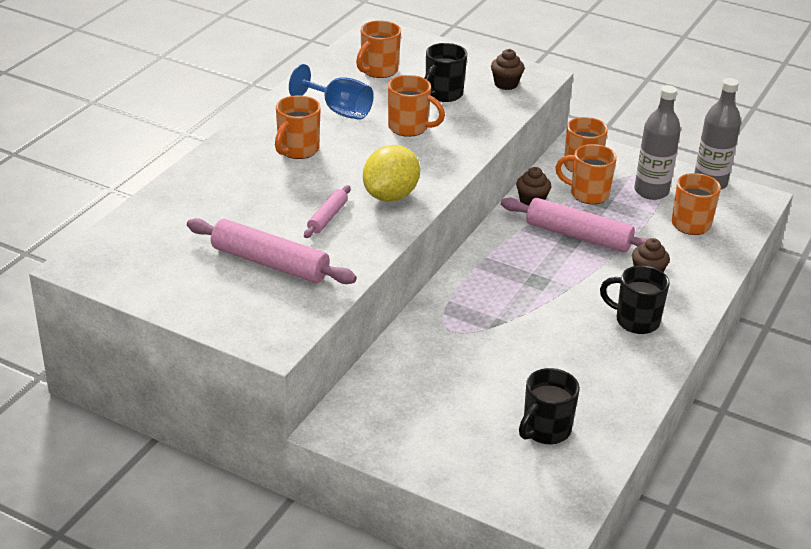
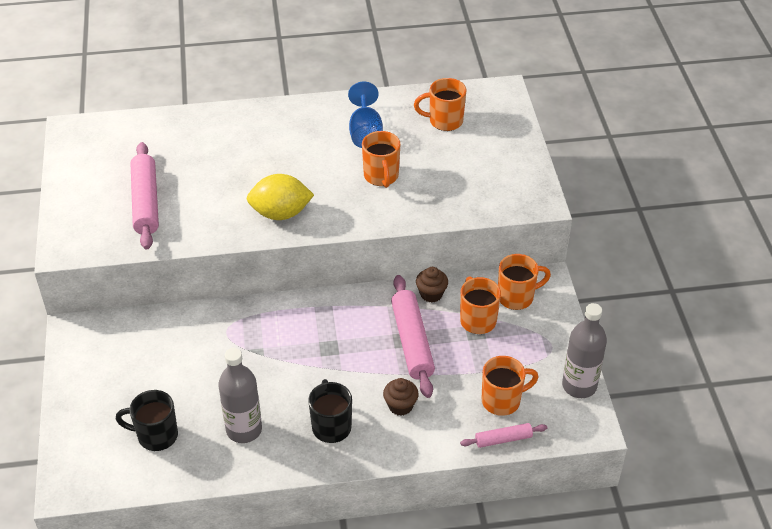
camera: 55 degrees right, 10 degrees up
(297, 150) = (292, 142): orange mug -> none
(327, 217) = (223, 199): pink rolling pin -> pink rolling pin (503, 439)
(443, 94) = (449, 168): black mug -> none
(506, 84) = (505, 192): brown cupcake -> none
(651, 191) = (524, 355): grey bottle -> grey bottle (244, 430)

